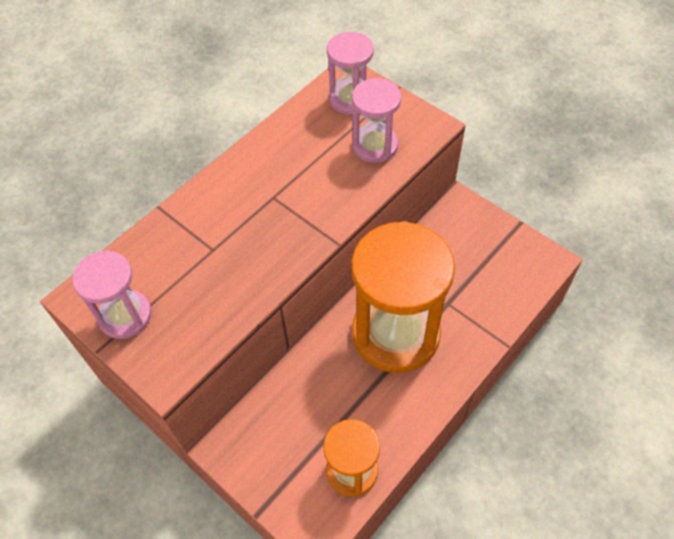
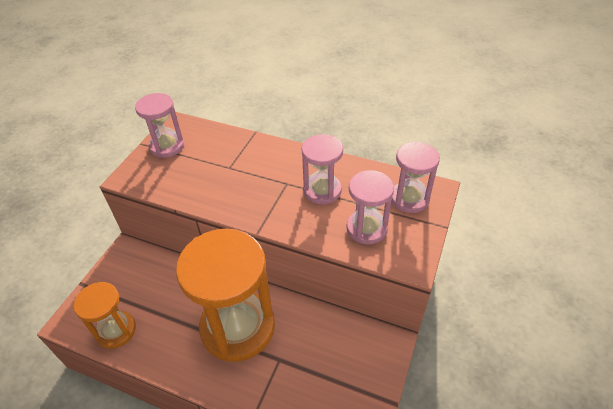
camera: 70 degrees right, 10 degrees down
(302, 167) = (322, 190): none -> pink hourglass

